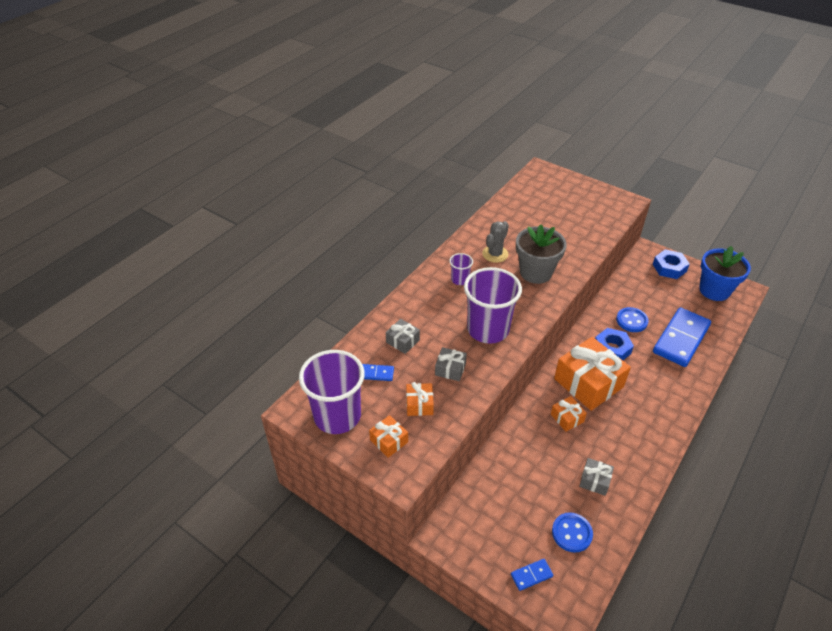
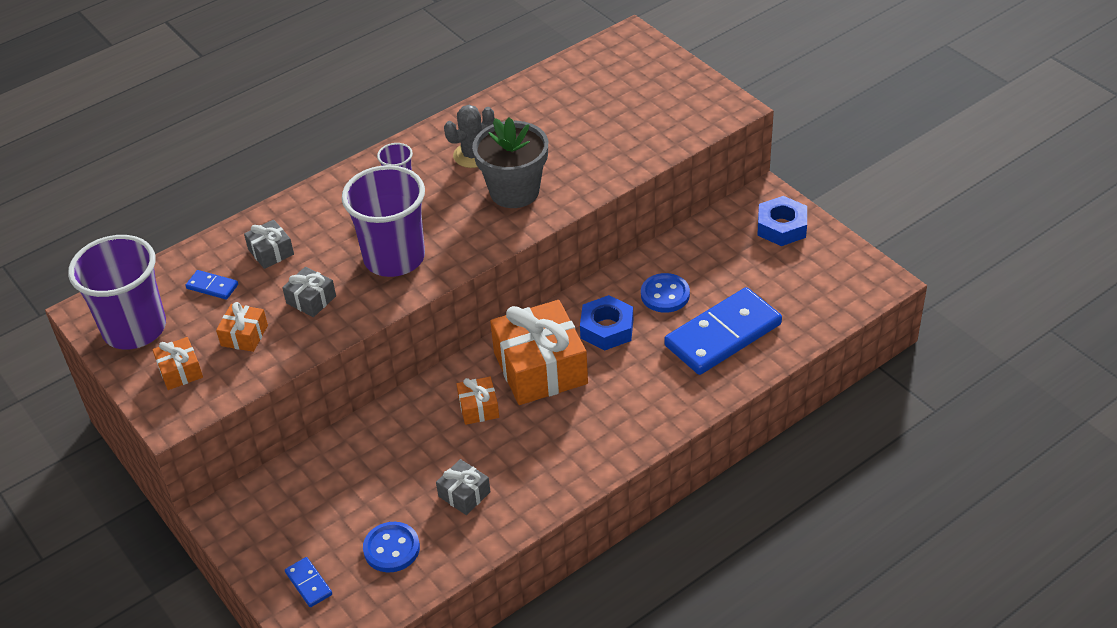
camera: 20 degrees right, 0 degrees up
(531, 575) = (309, 583): blue domino -> blue domino turned 60 degrees clockwise
(714, 290) = (830, 274): blue flower pot -> none

